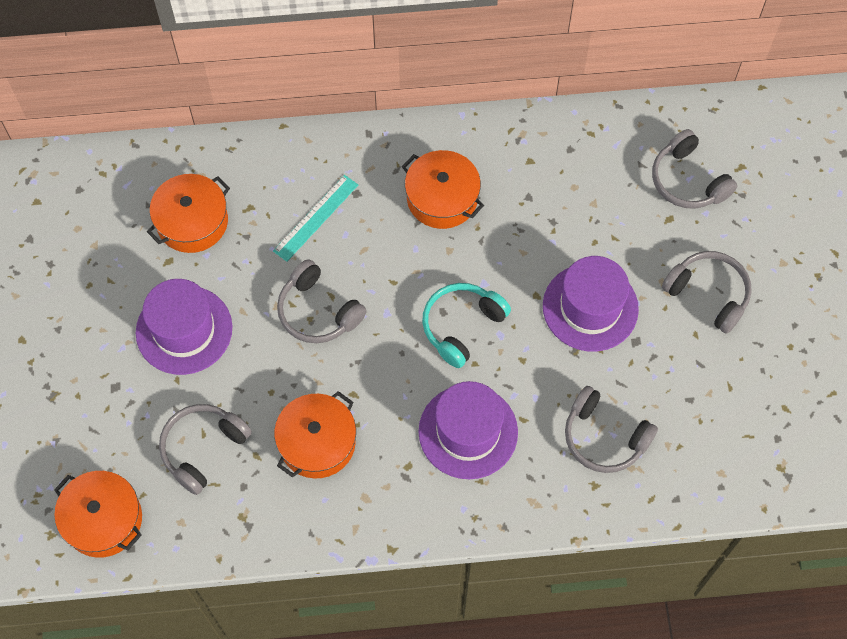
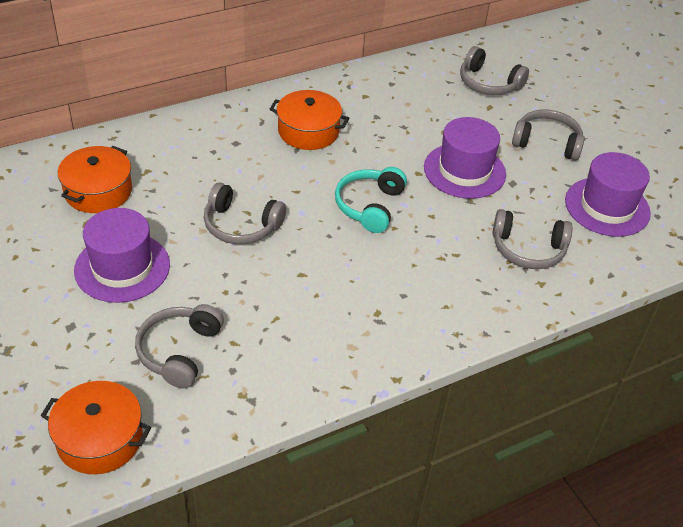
camera: 25 degrees left, 20 degrees down
(316, 218) = (209, 165): turquoise ruler -> none
(317, 442) = (286, 317): orange pot -> none
(468, 431) = (415, 274): purple hat -> purple hat (607, 207)

